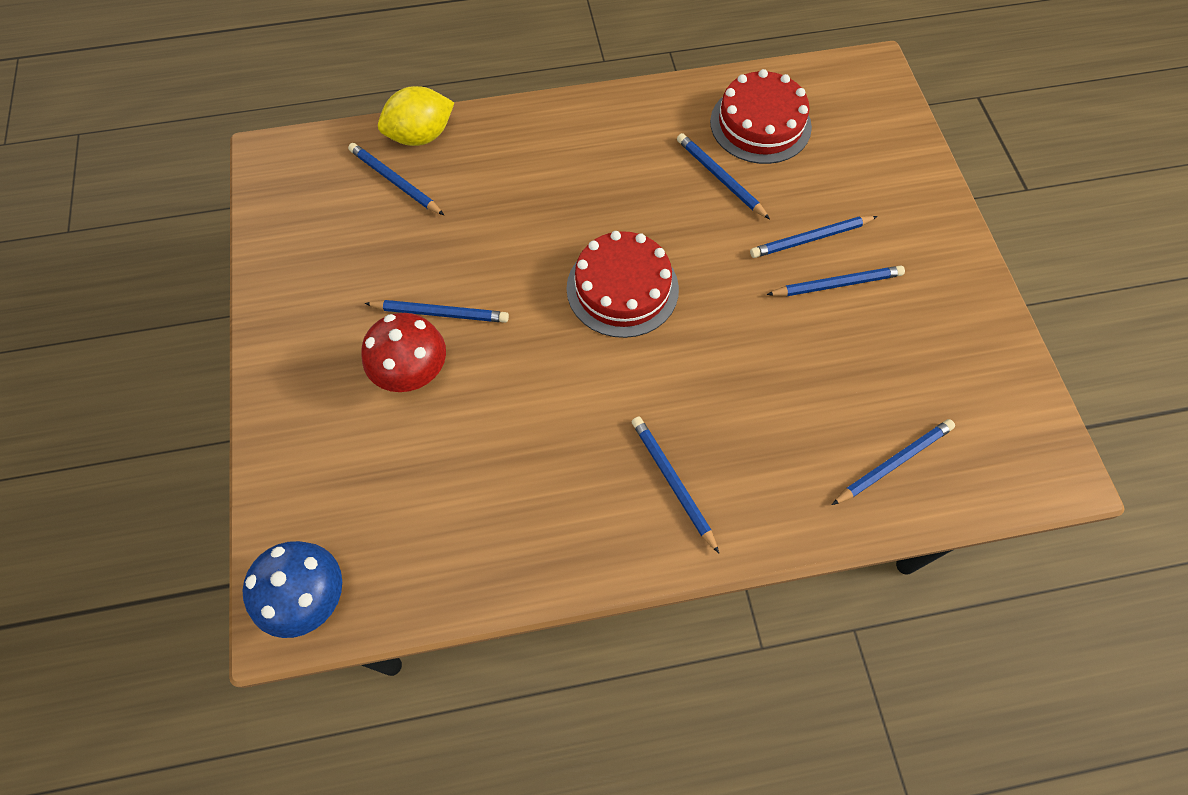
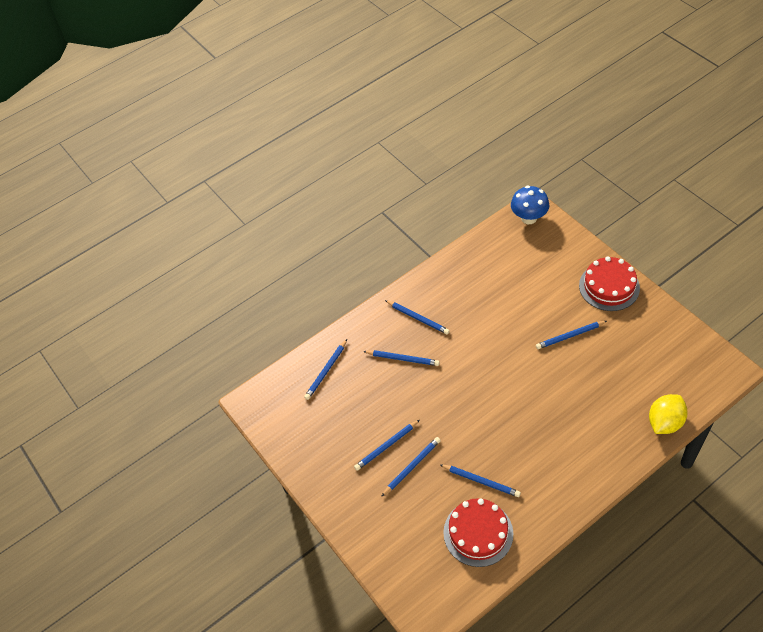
camera: 160 degrees right, 10 degrees down
(395, 181) = (652, 389): blue pencil -> blue pencil (402, 359)
(413, 374) = (559, 305): red mushroom -> none
(622, 288) = (493, 390): red cake -> red cake (609, 286)

